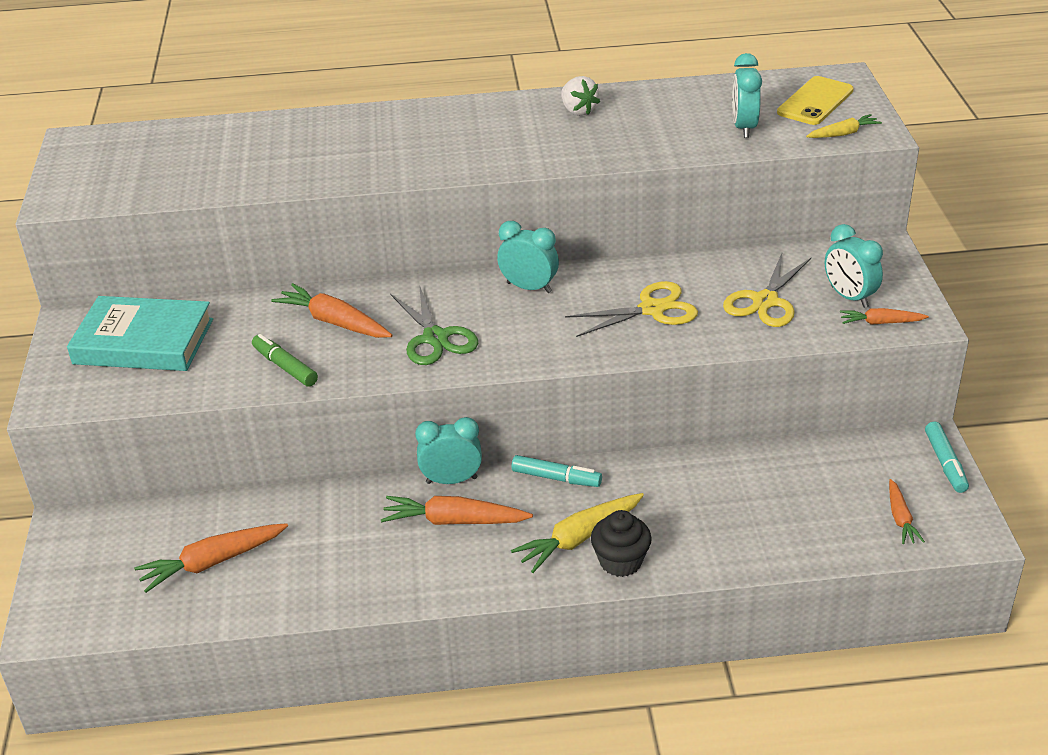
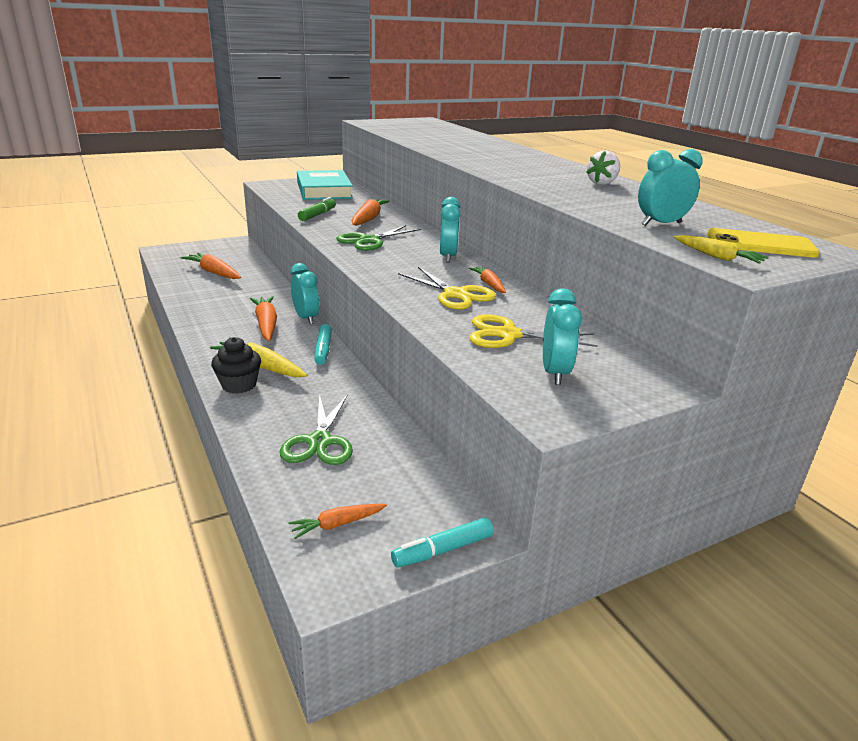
camera: 65 degrees right, 10 degrees down
(765, 510) = (319, 442): none -> green scissors
(849, 297) = (555, 373): turquoise clock -> turquoise clock turned 150 degrees clockwise
(881, 322) = (525, 393): orange carrot -> orange carrot (489, 284)

